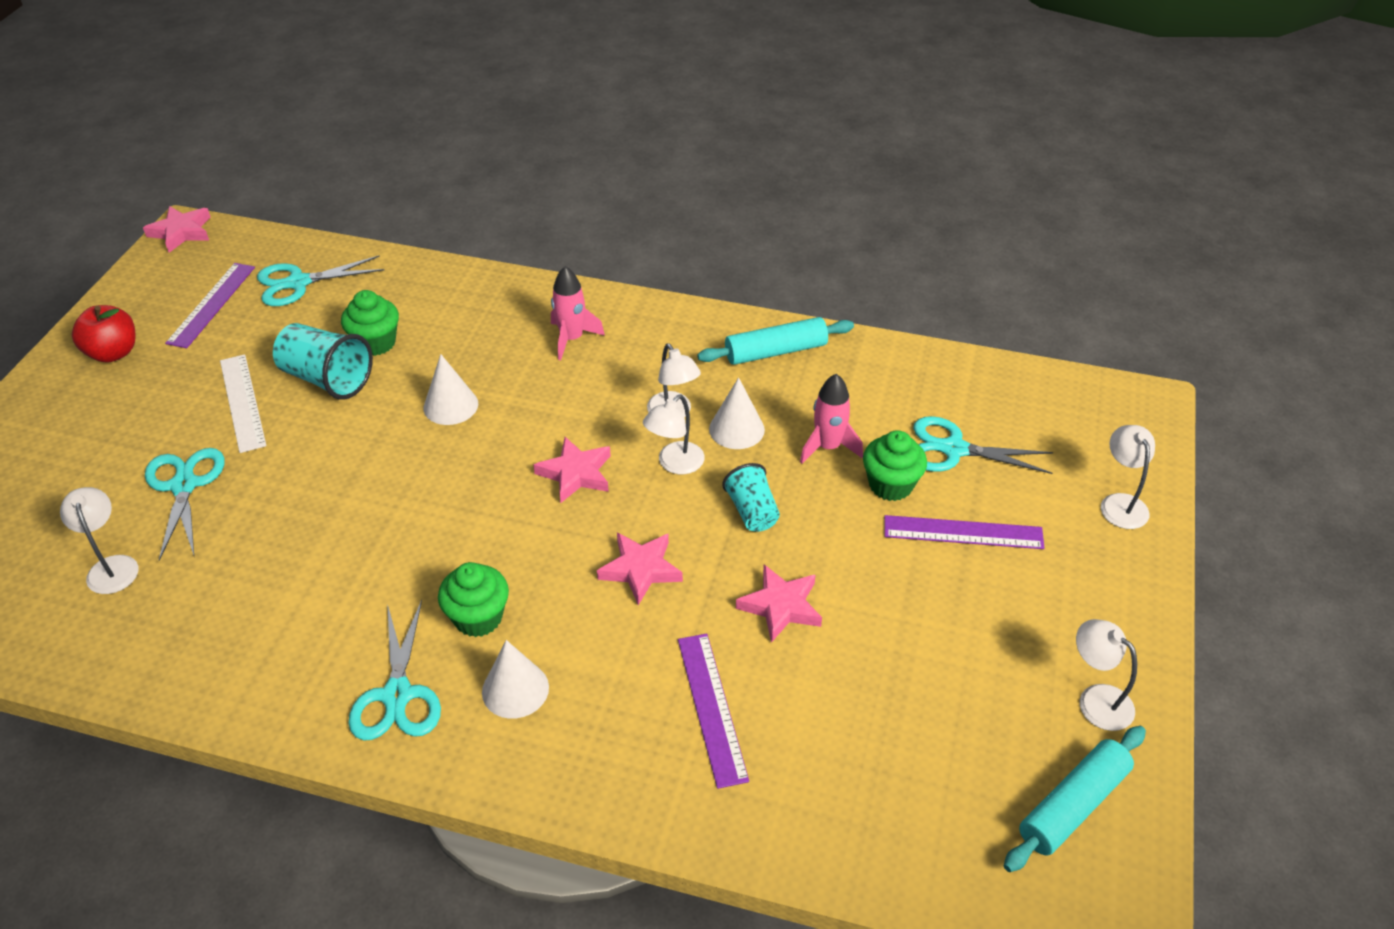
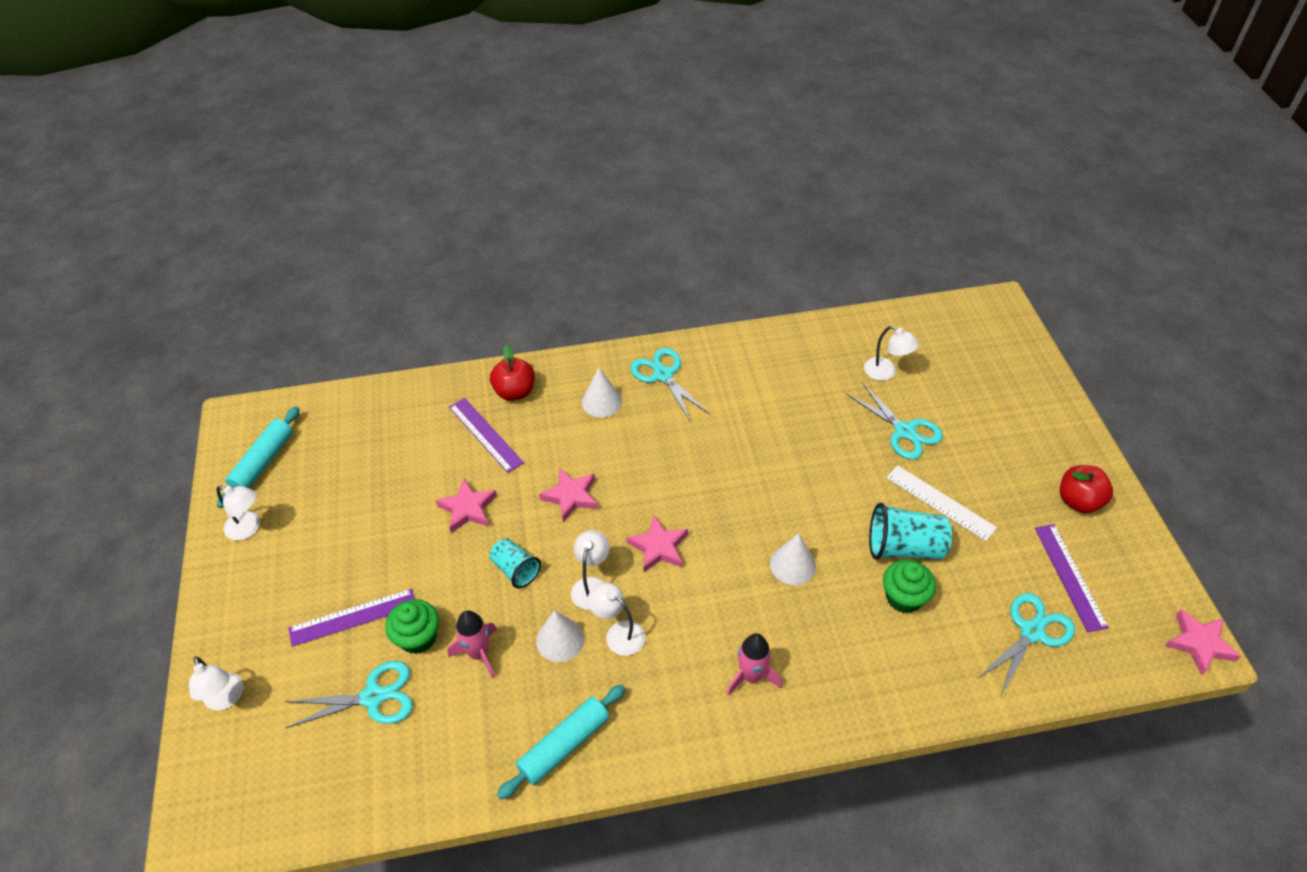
camera: 155 degrees right, 5 degrees up
(478, 617) = (651, 429): green cupcake -> none
(633, 765) = (515, 392): none -> red apple

